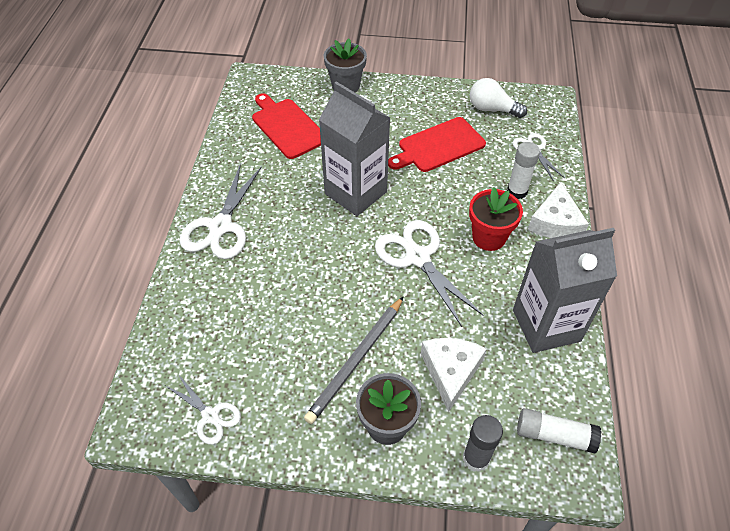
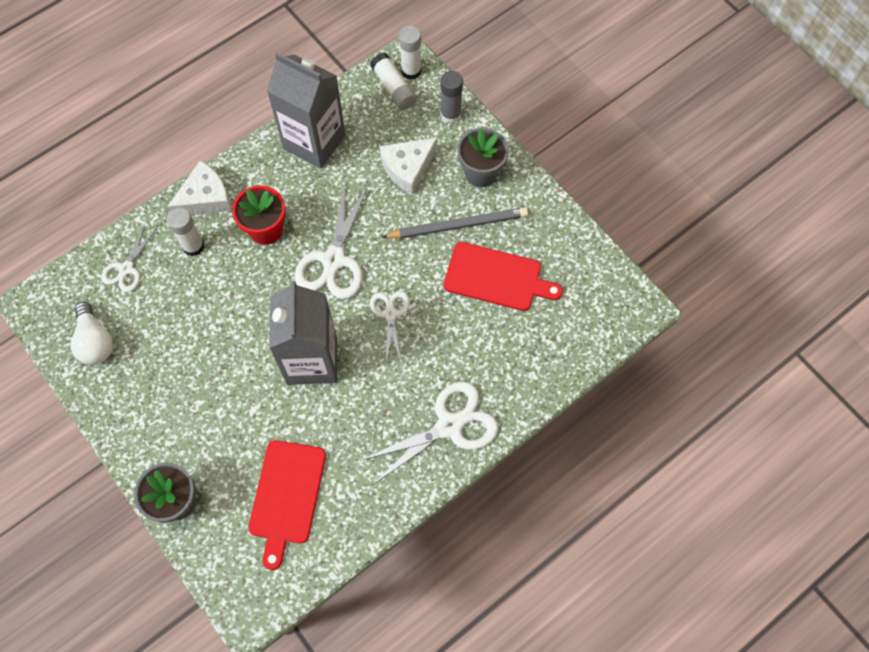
camera: 135 degrees left, 15 degrees up
(210, 416) = (582, 270): white scissors -> white scissors (390, 314)
(438, 146) = (191, 345): red cutting board -> red cutting board (496, 278)
(563, 469) = (411, 71): none -> white glue stick

